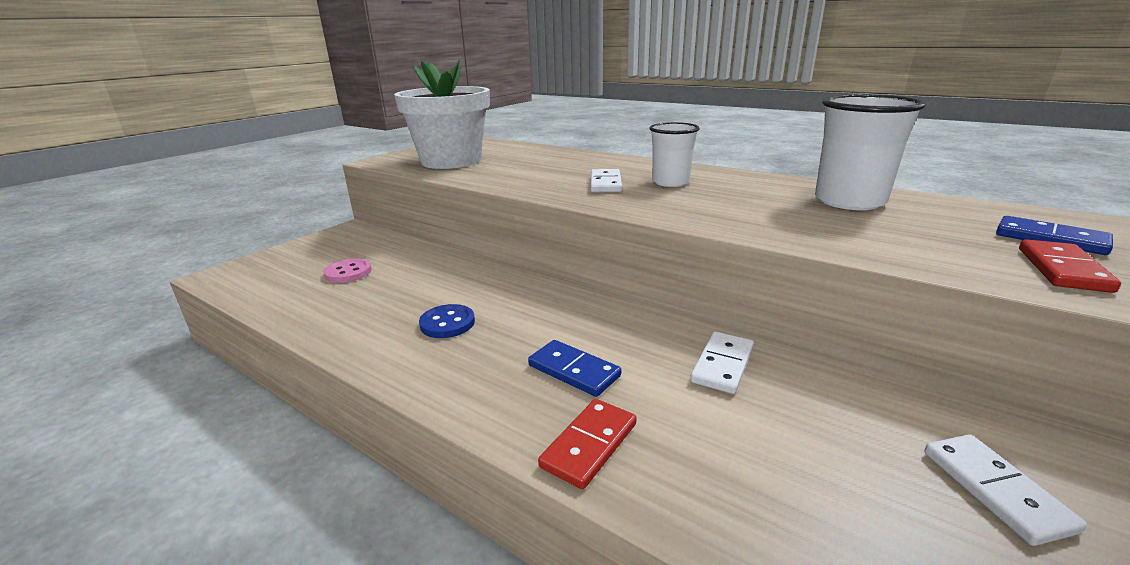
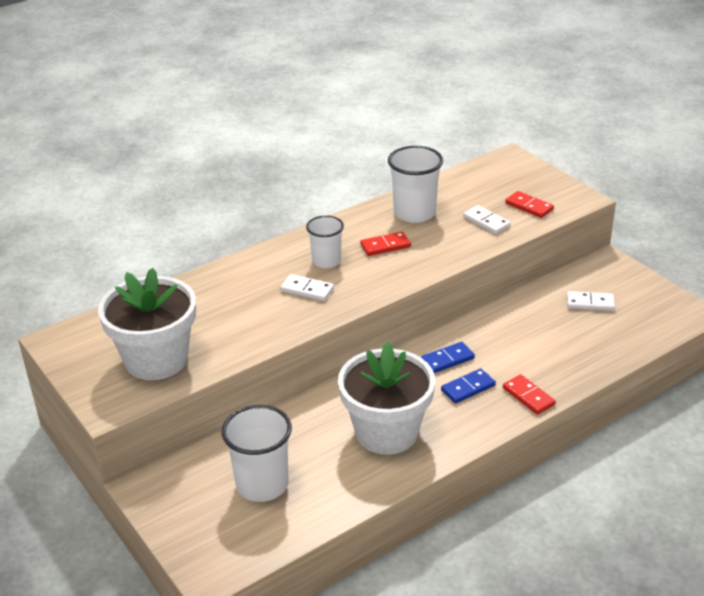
camera: 70 degrees left, 10 degrees up
(348, 272) = (262, 484): pink button -> white cup
(447, 323) = (386, 432): blue button -> white flower pot
(722, 365) = (487, 335): white domino -> white domino (486, 222)
(744, 199) = (385, 246): none -> red domino
(1050, 239) = (499, 189): blue domino -> blue domino (447, 359)

